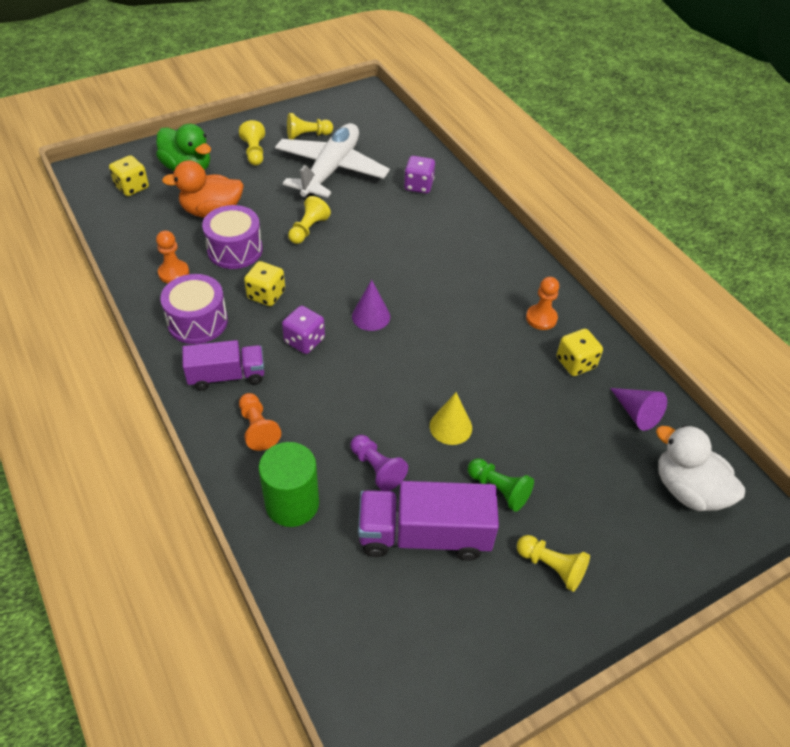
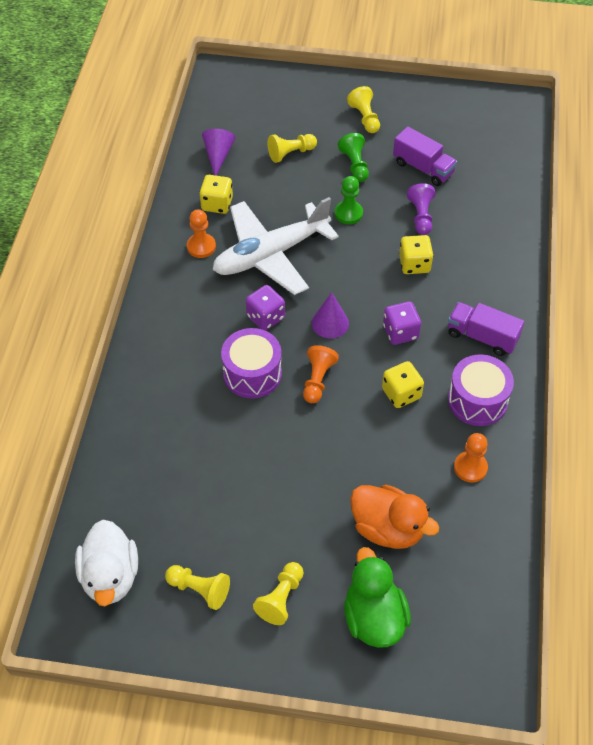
camera: 140 degrees left, 5 degrees up
(132, 187) = (453, 624): yellow dice -> yellow dice (414, 264)
(235, 250) = (396, 462): purple drum -> purple drum (252, 373)
(257, 428) = (483, 285): orange pawn -> orange pawn (317, 380)
(292, 503) = (492, 226): green cylinder -> none
(308, 229) = (309, 445): yellow pawn -> yellow pawn (291, 153)
(331, 170) = (221, 514): white plane -> white plane (270, 255)
(418, 186) = (155, 436): purple dice -> purple dice (265, 317)
(424, 535) = (423, 168): purple truck -> purple truck, size x0.67
(450, 427) = (348, 213): yellow cone -> green pawn
(688, 490) = (243, 106): white duck -> white duck (110, 576)

